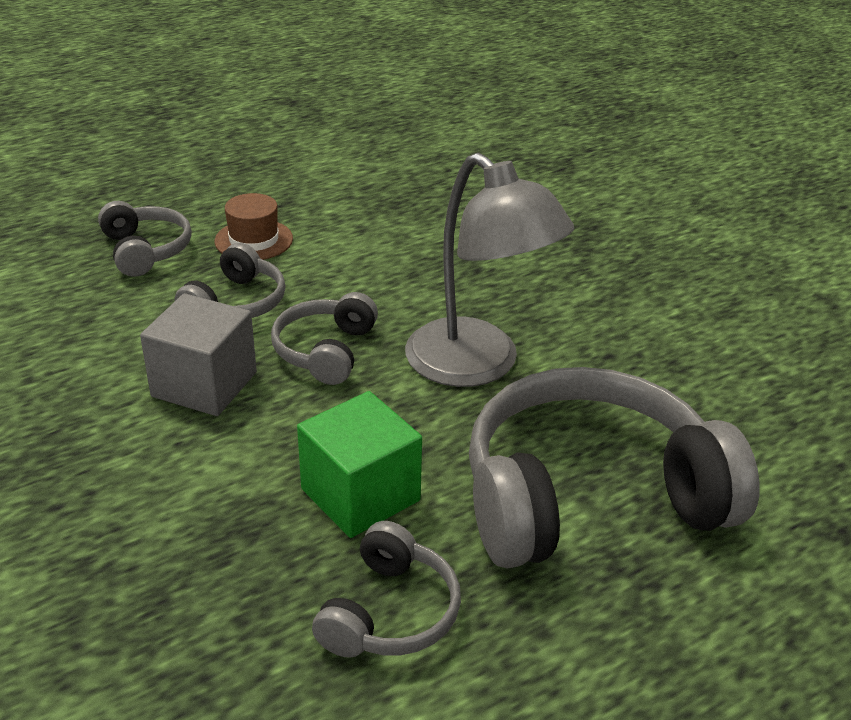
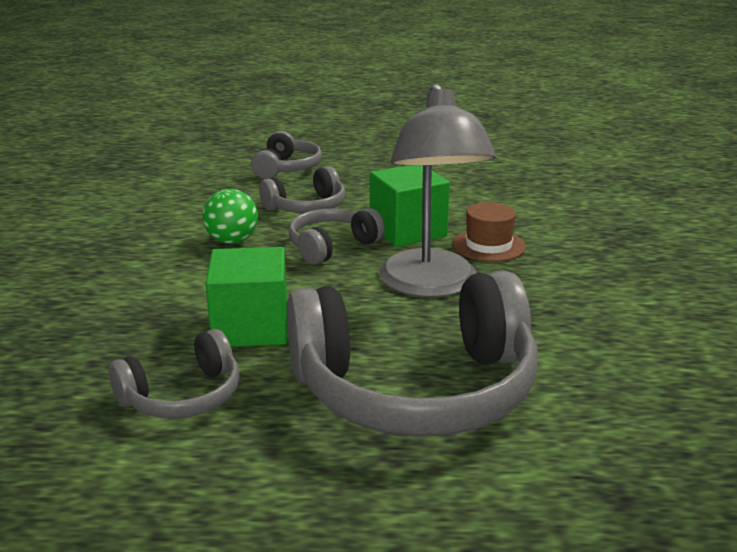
camera: 35 degrees right, 10 degrees down
(204, 384) = (232, 241): grey cube -> green ball
(254, 240) = (362, 179): brown hat -> brown hat (488, 245)
(381, 300) = (408, 231): none -> green cube
(589, 497) = (415, 389): grey headphones -> grey headphones turned 150 degrees clockwise

